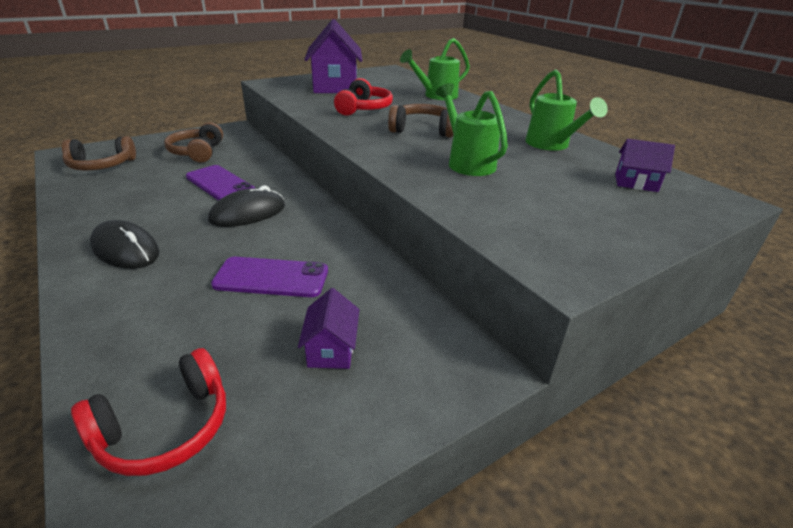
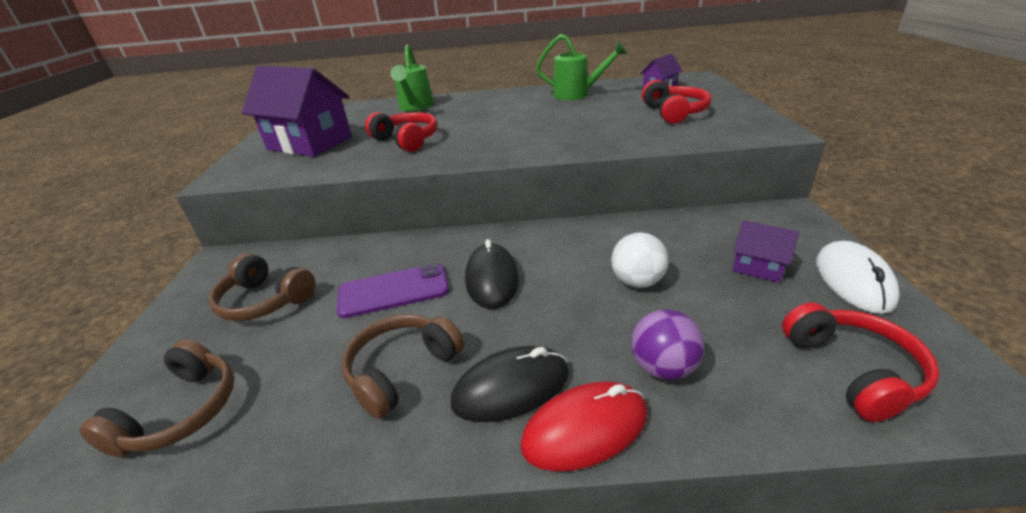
camera: 55 degrees left, 0 degrees up
(86, 286) = (585, 429): none -> red mouse
(154, 309) = (663, 367): none -> purple ball
(271, 277) = (637, 281): purple phone -> white ball
(339, 431) = (853, 280): none -> white mouse
(422, 130) = (498, 126): brown headphones -> brown headphones (402, 370)
(467, 162) = (586, 124): green watering can -> none
(556, 201) = (674, 112): none -> red headphones

